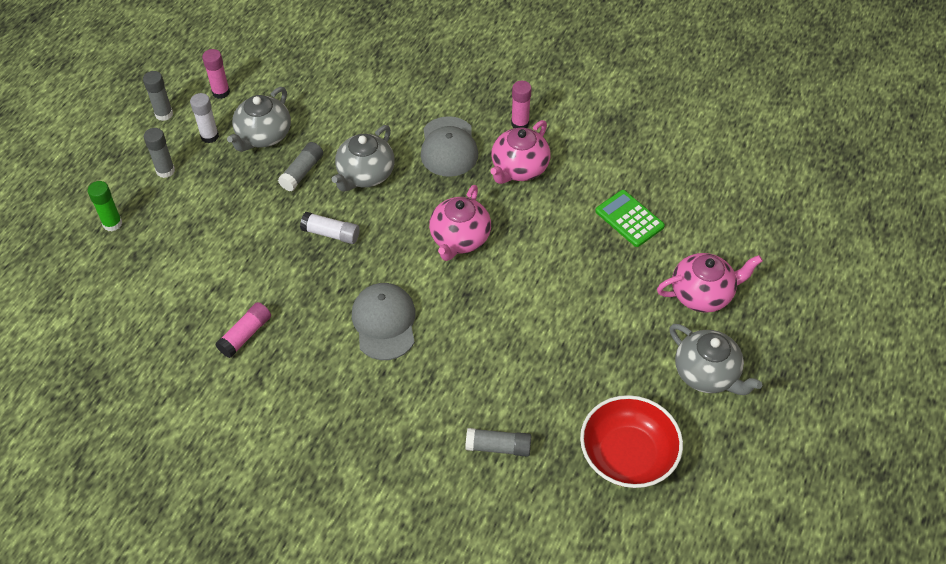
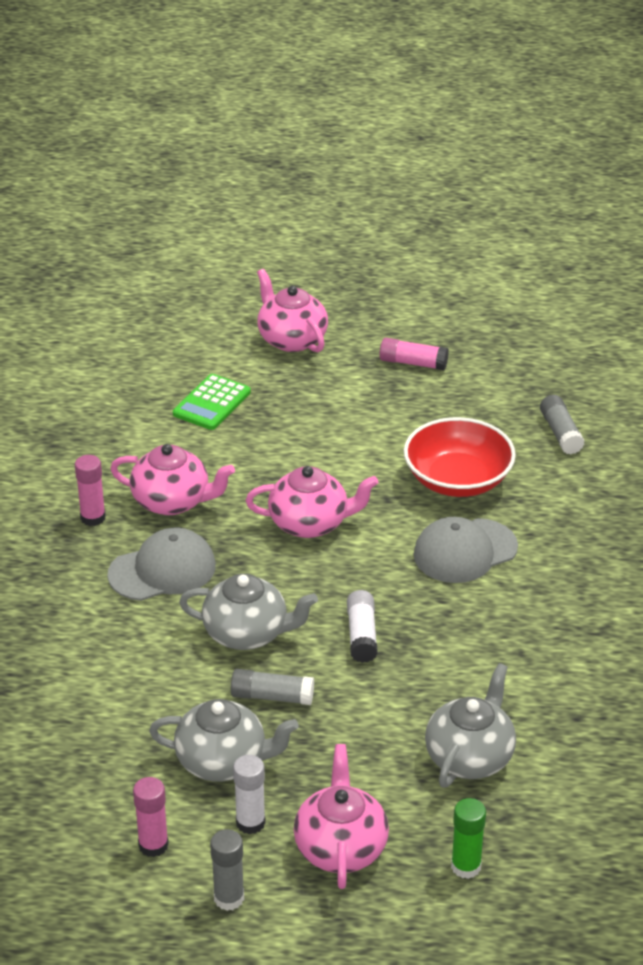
camera: 110 degrees left, 15 degrees down
(165, 170) = (340, 847): grey glue stick -> pink teapot
(245, 335) = (554, 661): pink glue stick -> pink glue stick (413, 363)
(627, 455) = (512, 354): red bowl -> red bowl (457, 480)
(707, 374) = (389, 323): grey teapot -> grey teapot (470, 756)

